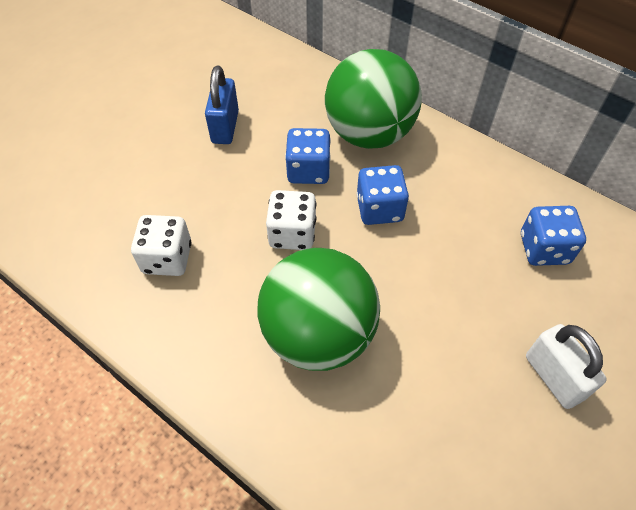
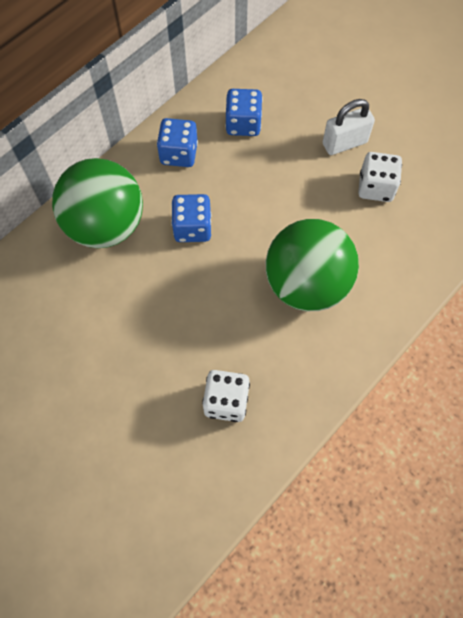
camera: 85 degrees left, 10 degrees up
(225, 127) = (73, 352): blue padlock -> none
(292, 233) = (210, 297): white dice -> white dice (375, 187)
(308, 170) = (142, 279): blue dice -> blue dice (179, 154)

